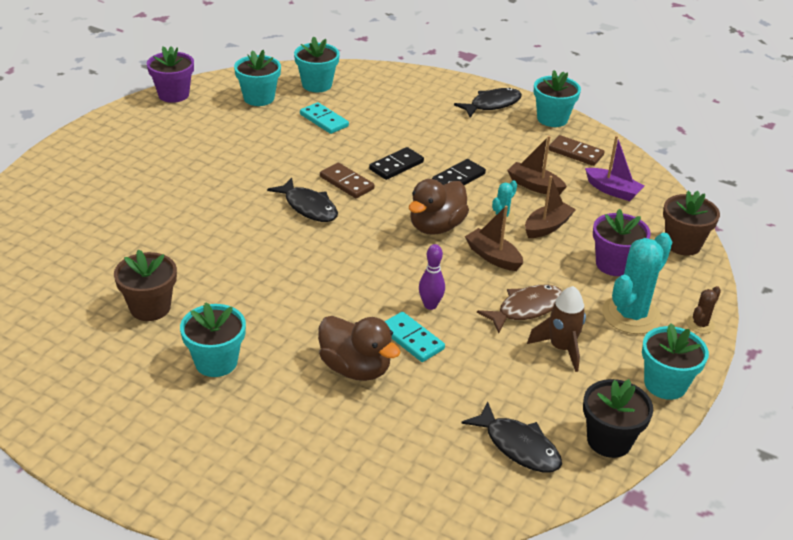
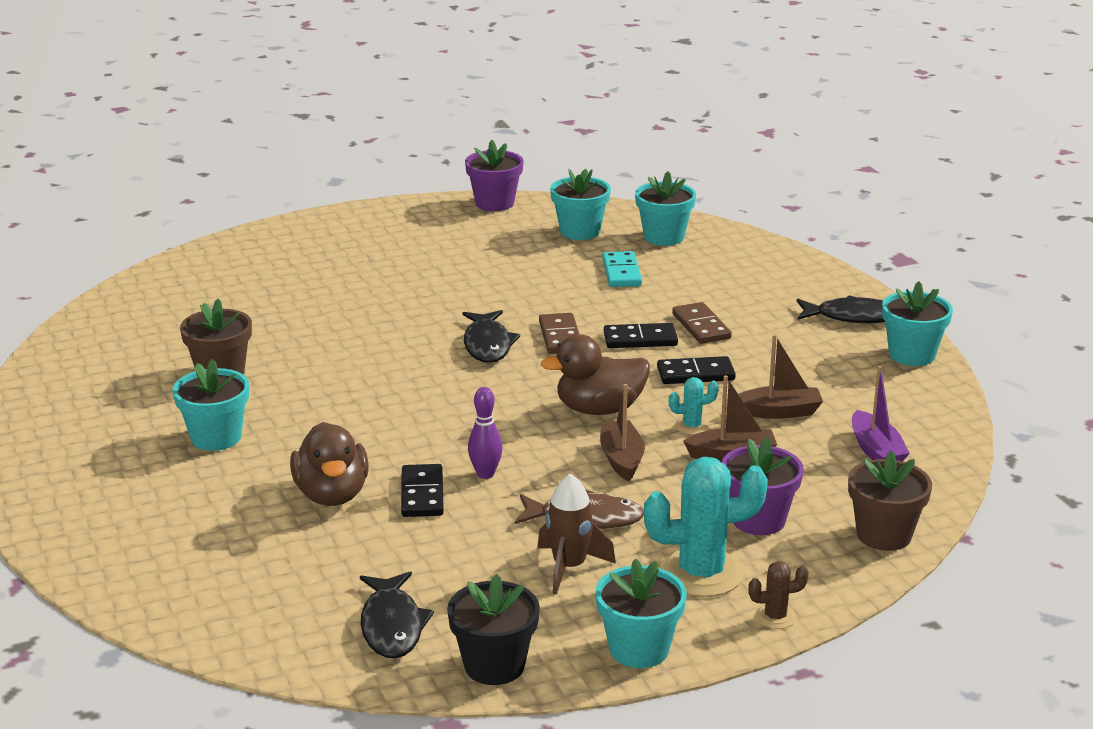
camera: 40 degrees right, 10 degrees down
(412, 339) = (422, 494): turquoise domino -> black domino
(534, 186) = (779, 412): brown boat -> brown boat turned 105 degrees clockwise
(576, 153) = (888, 398): brown domino -> brown domino (701, 326)

